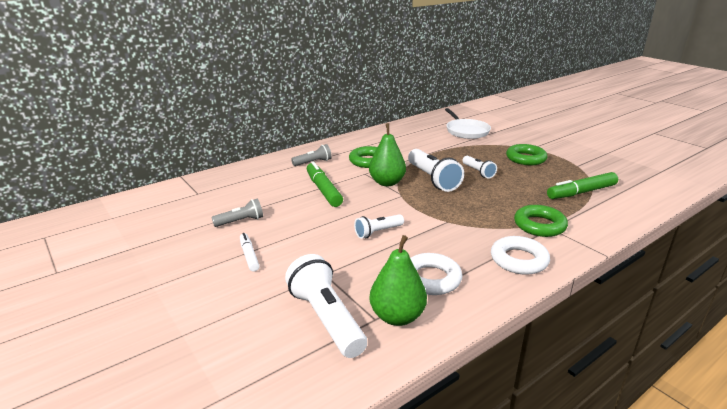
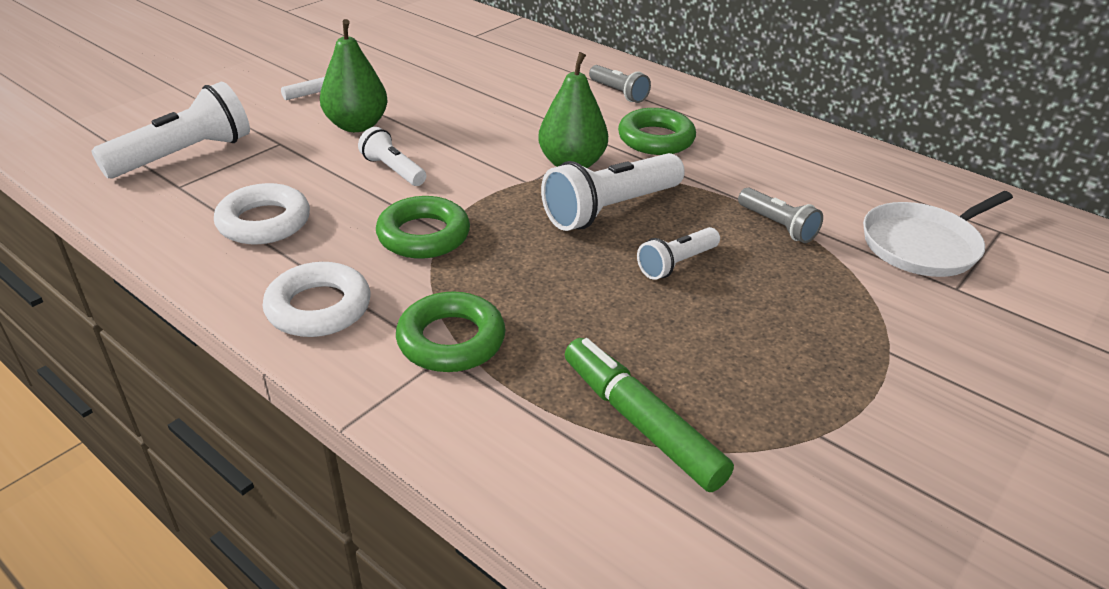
camera: 75 degrees right, 10 degrees up
(240, 221) = (405, 73): grey flashlight -> grey flashlight (777, 226)
(323, 190) = (519, 113): green marker -> none
(397, 316) = (179, 201): green pear -> green pear (357, 125)
(525, 158) = (806, 338): green ring -> green ring (423, 235)

